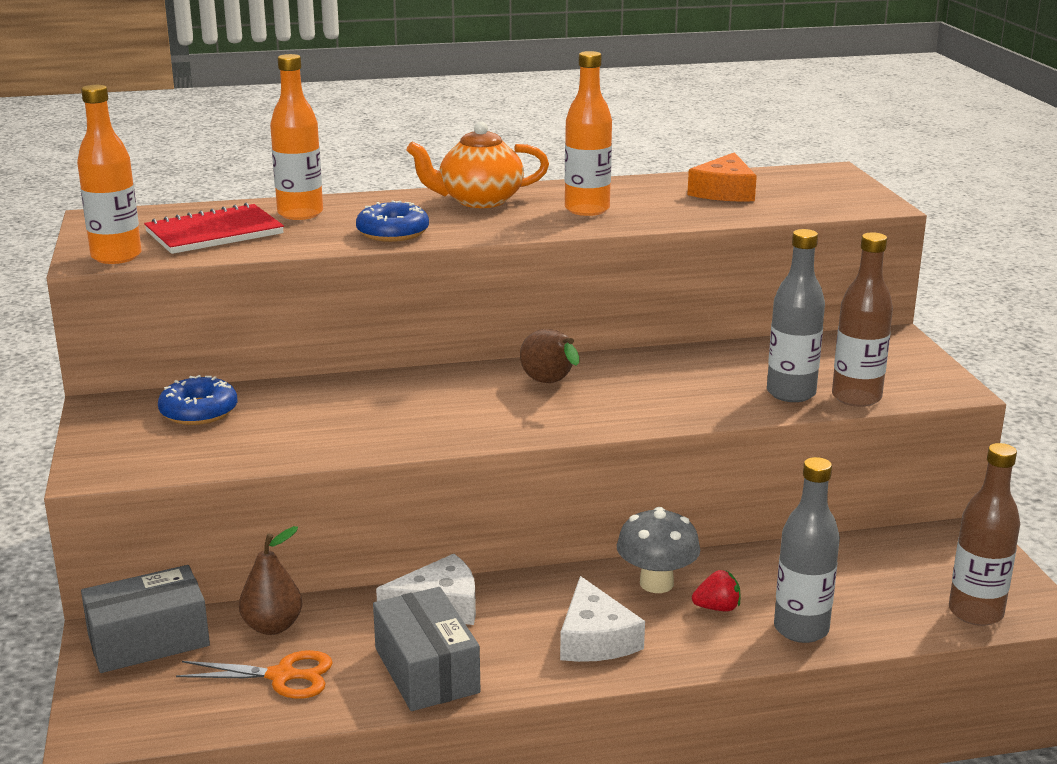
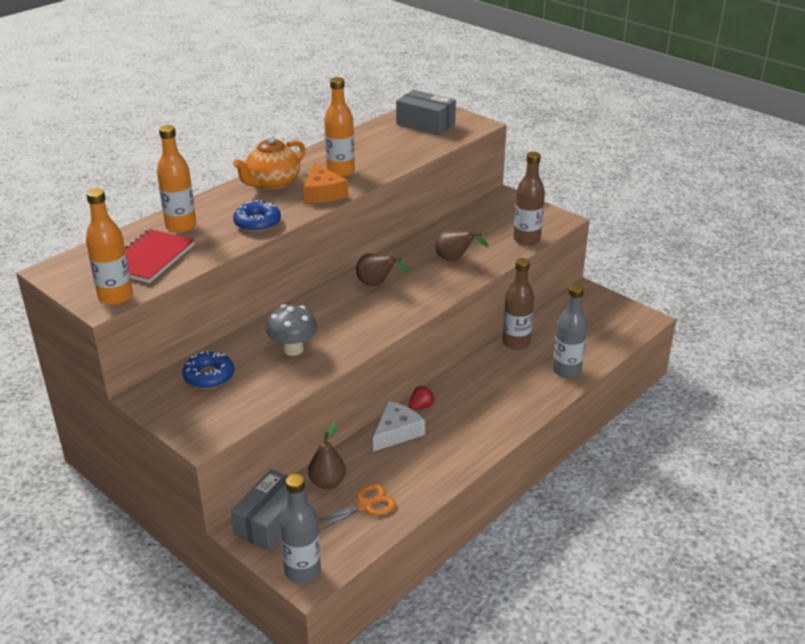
camera: 35 degrees left, 10 degrees up
(426, 670) = (430, 468): grey box -> grey box (425, 124)
(595, 638) = (487, 416): white cheese -> none
(656, 583) = (483, 374): grey mushroom -> grey mushroom (293, 349)
(706, 389) = (455, 259): none -> brown pear
(717, 608) = (522, 375): red strawberry -> red strawberry (421, 407)
(724, 192) = (394, 137): orange cheese -> orange cheese (323, 193)
(791, 393) = (496, 248): grey bottle -> grey bottle (302, 570)
(975, 612) = (624, 331): brown bottle -> brown bottle (516, 342)

